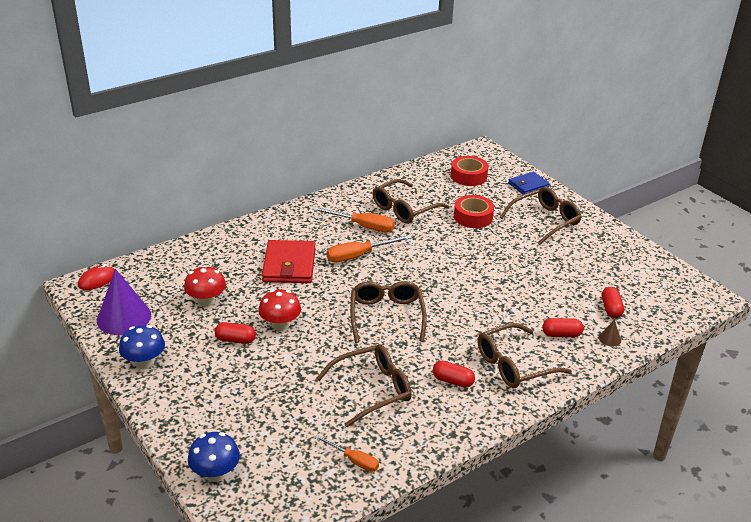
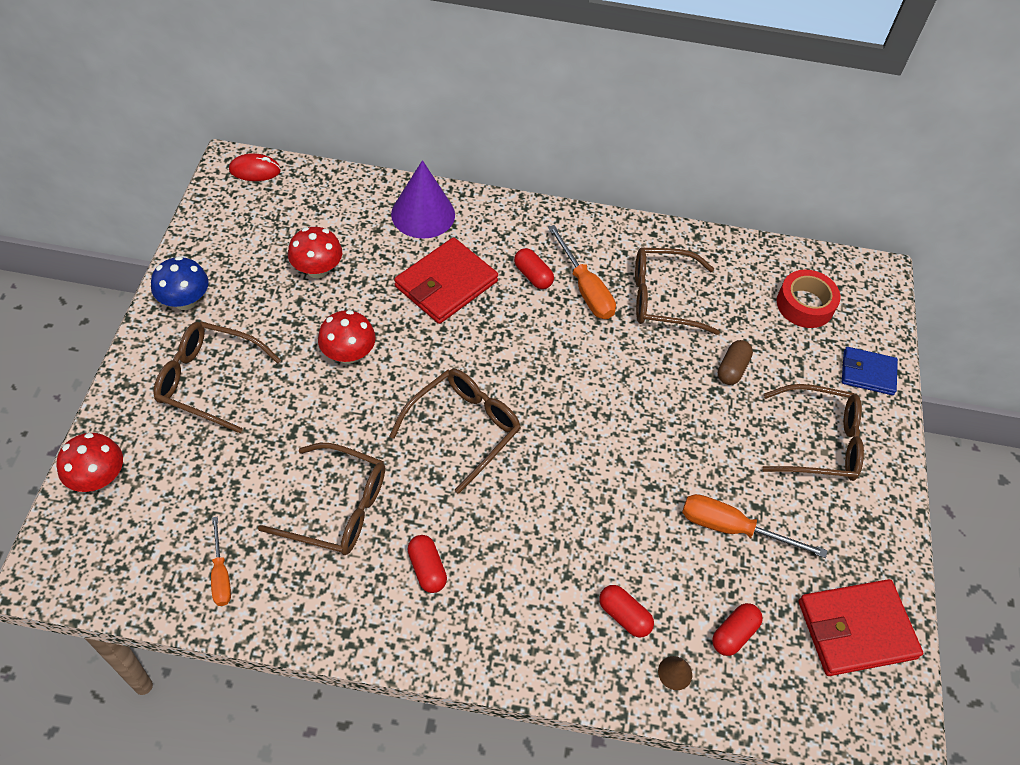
camera: 40 degrees right, 20 degrees up
(124, 317) = (227, 233): purple cone -> purple cone (423, 214)
(215, 473) = (98, 478): blue mushroom -> red mushroom
(235, 340) = (288, 339): red capsule -> red capsule (533, 276)
(359, 256) = (532, 326): orange screwdriver -> orange screwdriver (733, 528)
(473, 217) = (732, 369): red tape -> brown capsule
(514, 365) = (517, 607): brown glasses -> brown glasses (208, 380)
(650, 274) = (856, 629): none -> red wallet

